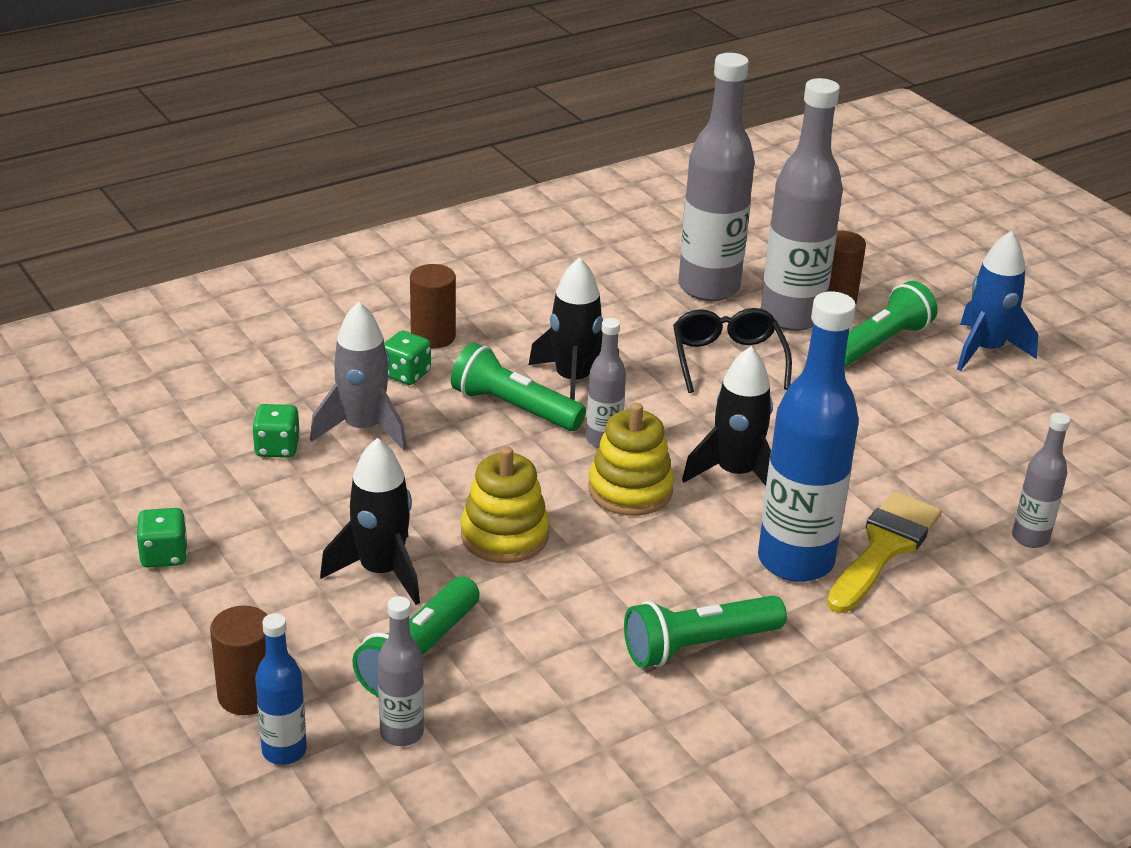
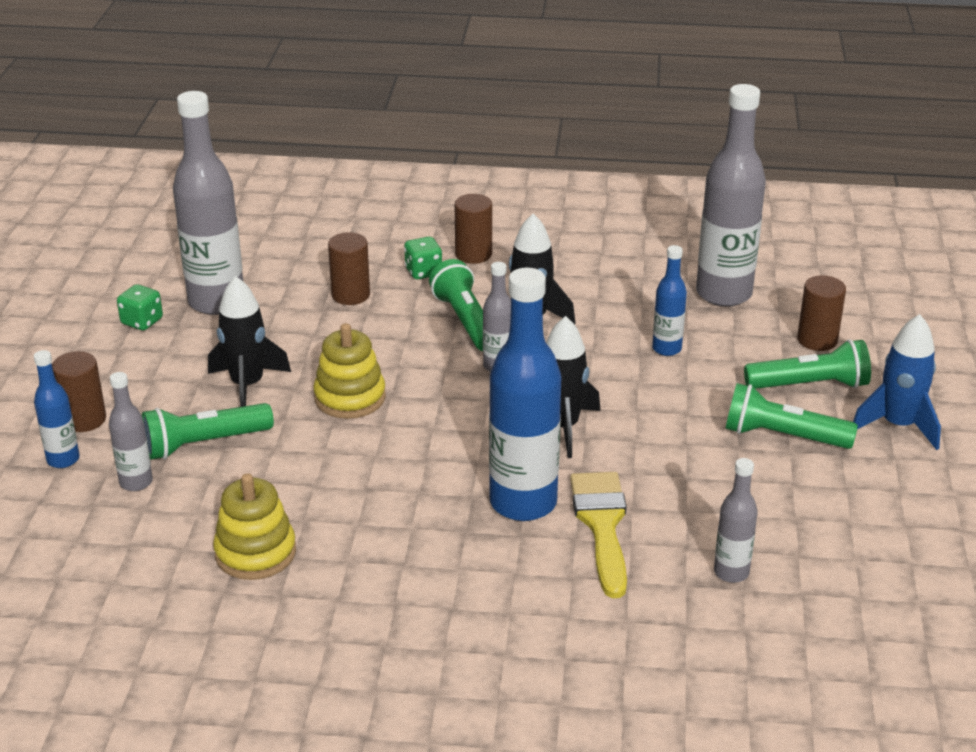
camera: 40 degrees right, 0 degrees up
(277, 448) = (284, 286): green dice -> none
(363, 429) = (350, 295): grey rocket -> brown cylinder
(630, 490) = (471, 406): yellow stacking toy -> yellow stacking toy (255, 553)
(698, 646) = (379, 523): green flashlight -> green flashlight (782, 436)
(727, 359) = (666, 349): black glasses -> blue bottle
(791, 316) = (762, 338): grey bottle -> grey bottle (216, 302)
(884, 548) = (602, 525): yellow brush -> yellow brush turned 75 degrees counterclockwise

